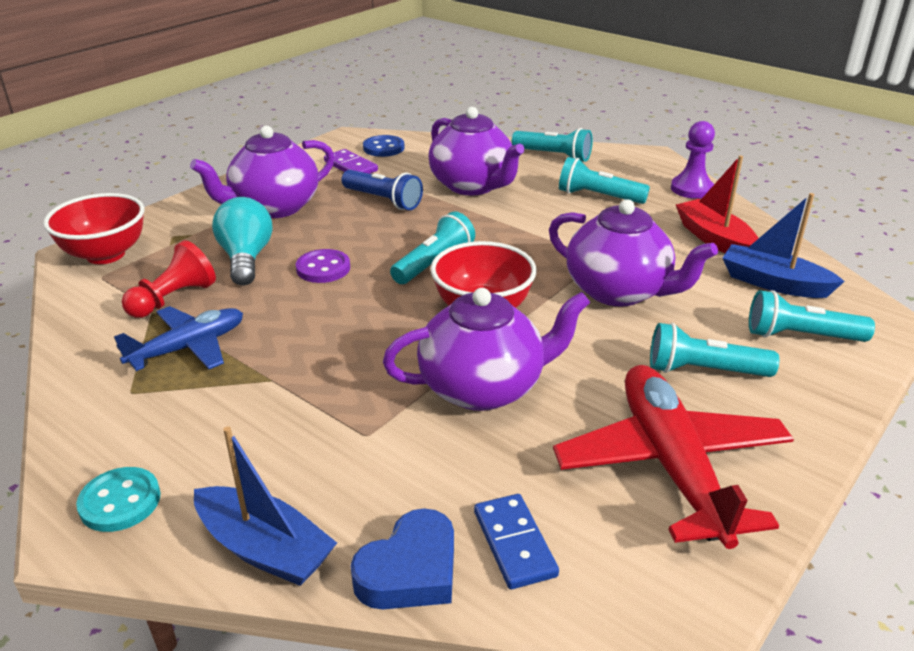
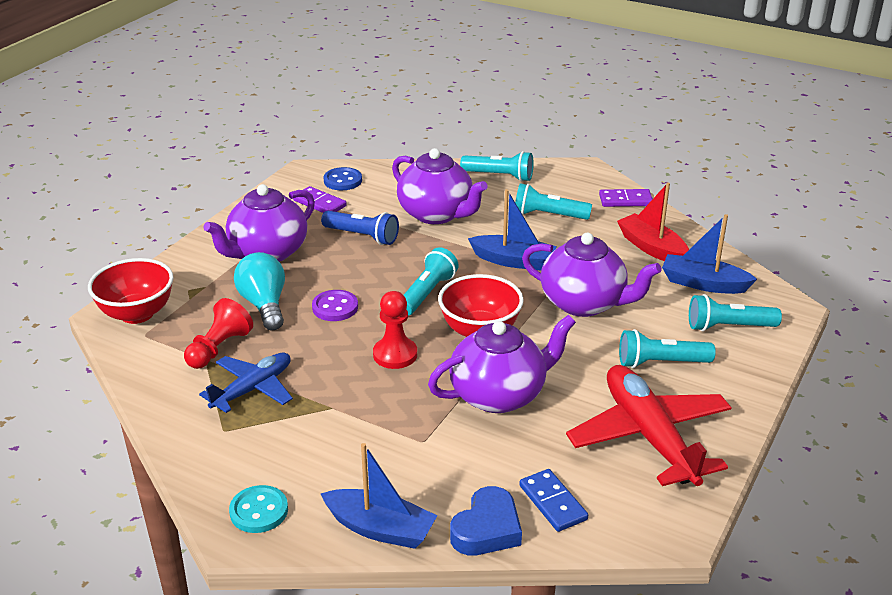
camera: 10 degrees left, 0 degrees up
(371, 326) = (395, 355): none -> red pawn
(545, 239) = (513, 261): none -> blue boat
(691, 189) = (625, 200): purple pawn -> purple domino

